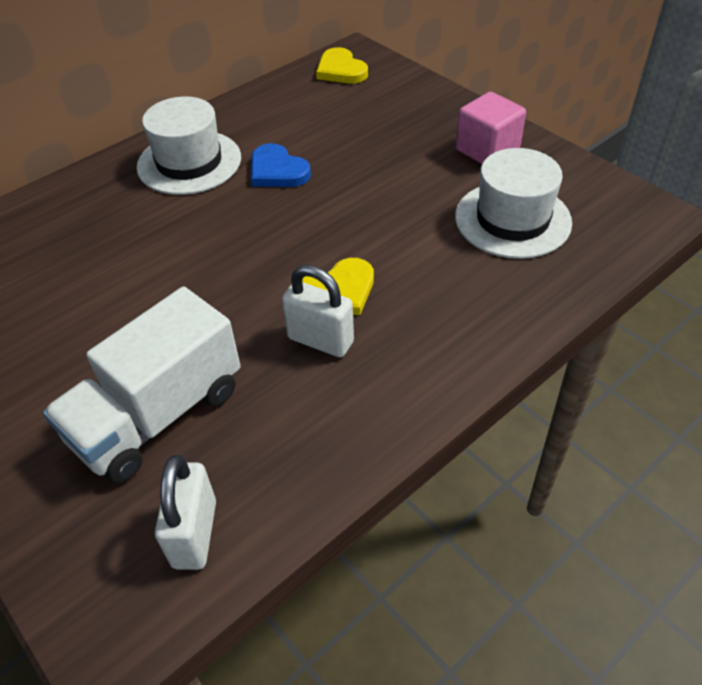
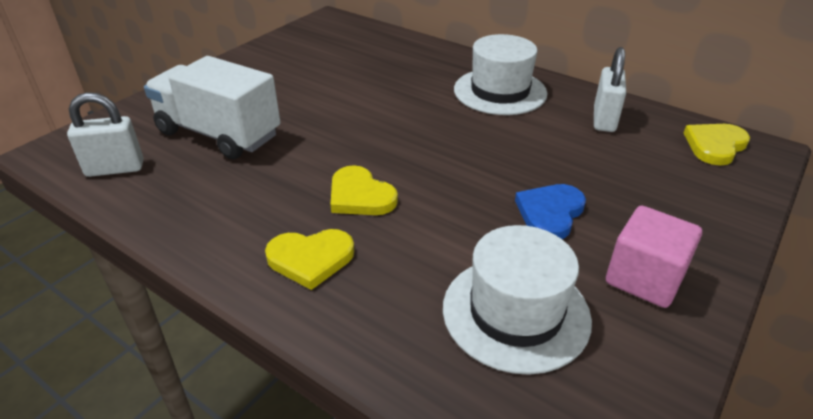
camera: 75 degrees right, 10 degrees down
(277, 171) = (513, 135): blue heart -> blue heart (550, 213)
(320, 340) = (297, 194): white padlock -> white padlock (604, 120)
(427, 335) = (310, 259): none -> yellow heart

